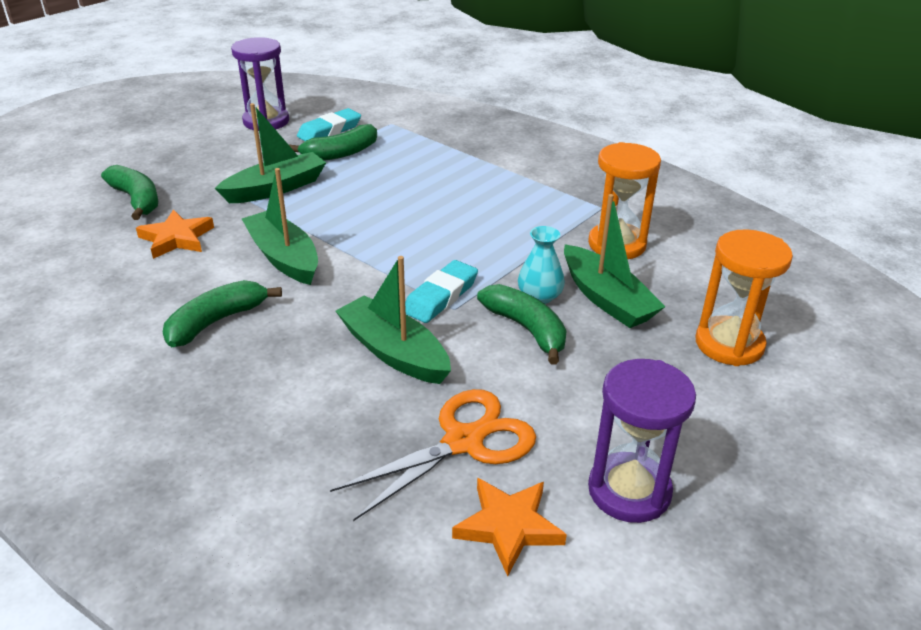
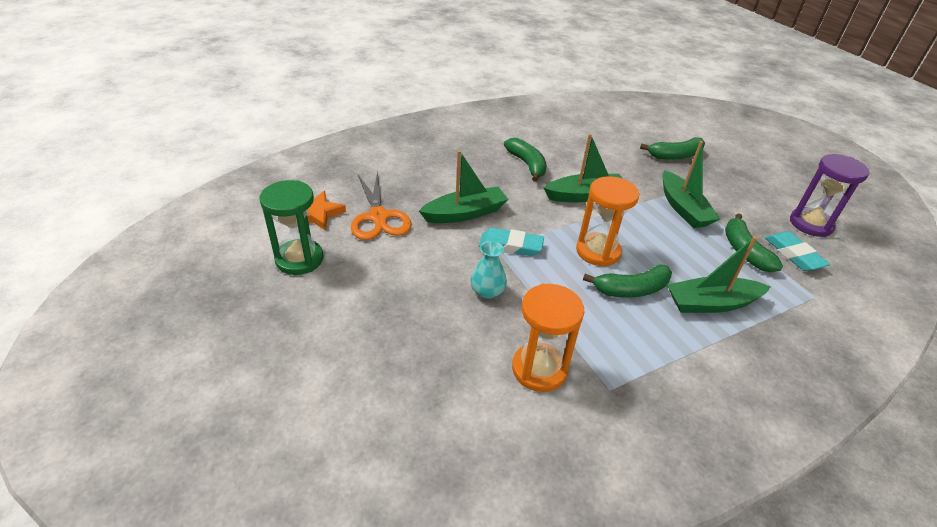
camera: 110 degrees right, 5 degrees up
(177, 238) = (621, 163): orange star -> none
(441, 296) = (510, 246): turquoise eraser -> turquoise eraser turned 45 degrees counterclockwise
(527, 329) = (454, 271): green banana -> green banana (631, 289)
(606, 299) = (465, 326): green boat -> green boat (711, 303)
(629, 491) = (299, 259): purple hourglass -> green hourglass
(729, 344) = (371, 371): orange hourglass -> orange hourglass (598, 251)

